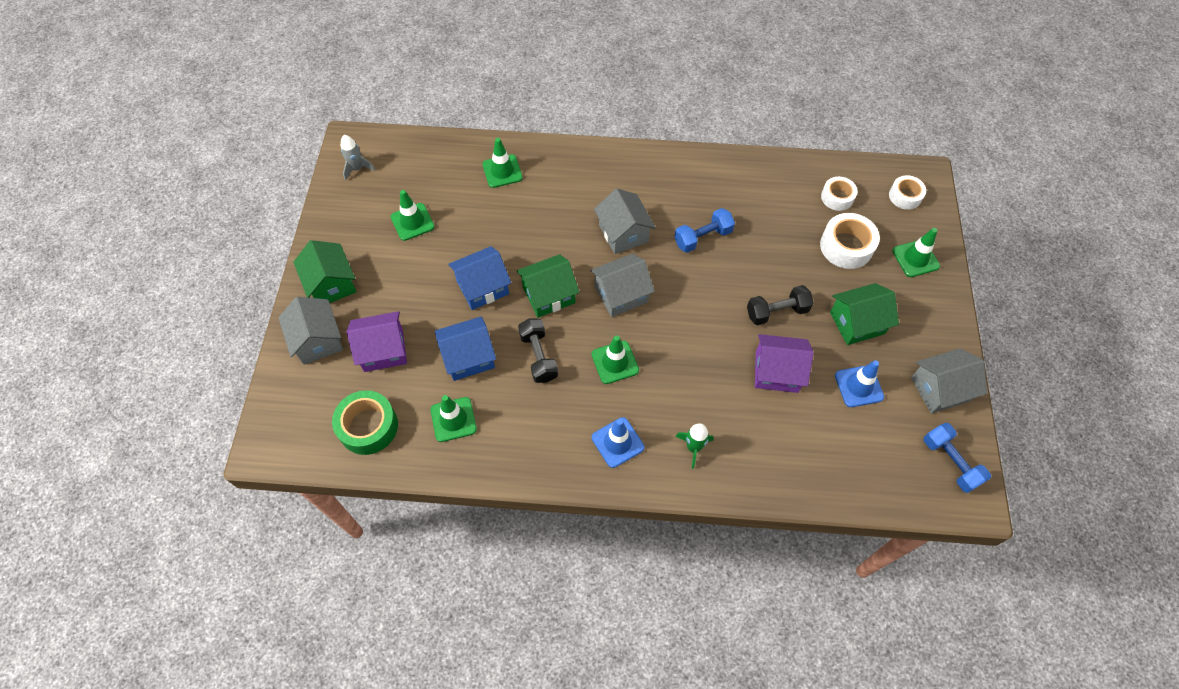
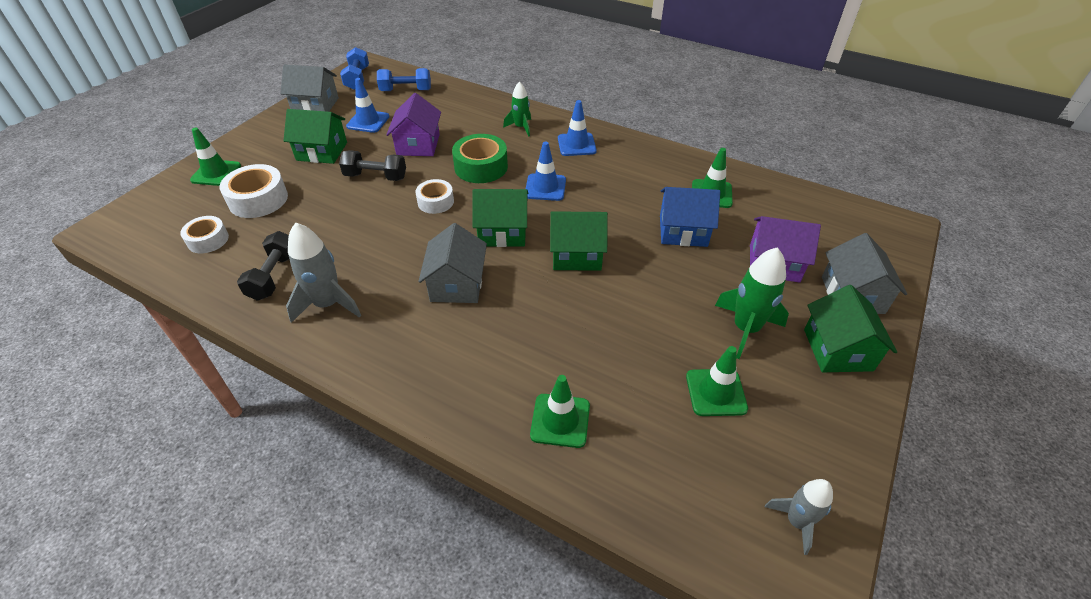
camera: 155 degrees left, 15 degrees down
(368, 426) = (795, 211): green tape -> green tape (481, 167)
(399, 276) = (746, 329): none -> green rocket
(482, 287) = (646, 285): blue house -> none
(538, 356) = (613, 211): black dumbbell -> black dumbbell (274, 276)
(615, 362) = (545, 187): green traffic cone -> blue traffic cone
(621, 294) = (502, 232): grey house -> green house
(699, 185) = (328, 304): none -> grey rocket
(702, 237) = (379, 251): blue dumbbell -> blue dumbbell (406, 90)
(776, 372) = (418, 145): purple house -> purple house turned 60 degrees clockwise
(905, 196) = (148, 218): white tape -> white tape (435, 202)

